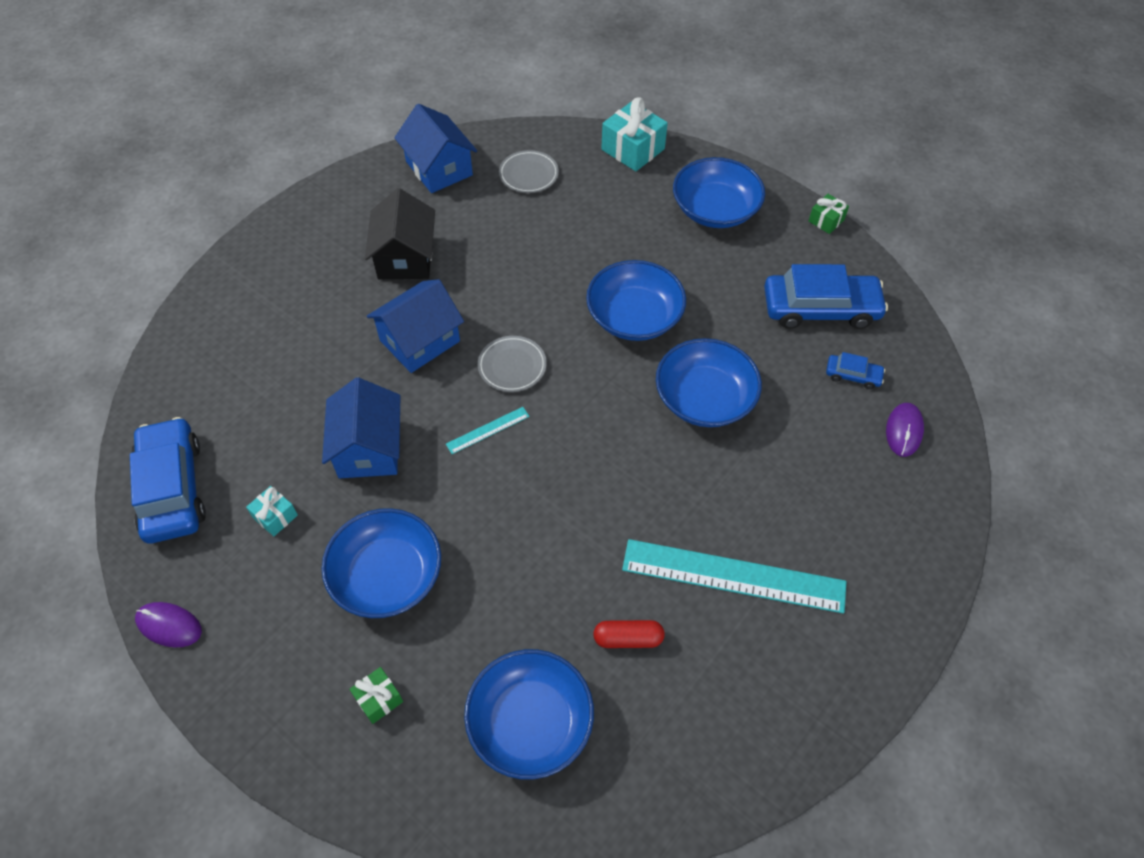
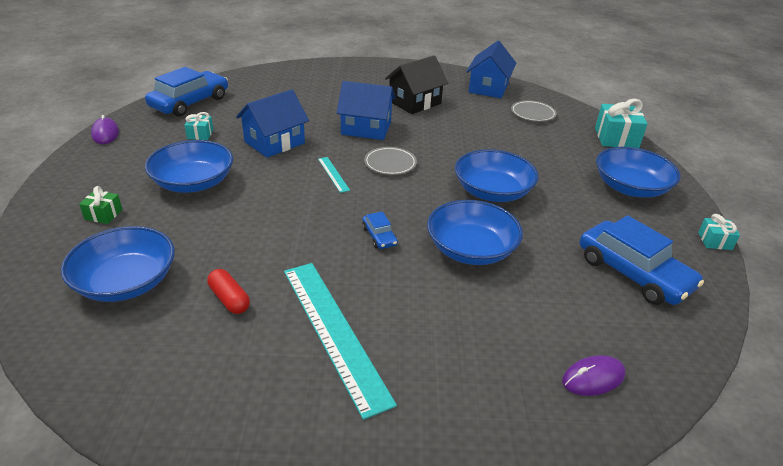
camera: 50 degrees right, 20 degrees down
(488, 430) = (333, 174): turquoise ruler -> turquoise ruler turned 45 degrees clockwise
(826, 220) = (715, 241): green gift -> turquoise gift
(853, 375) = (601, 319): blue car -> blue car (379, 236)

